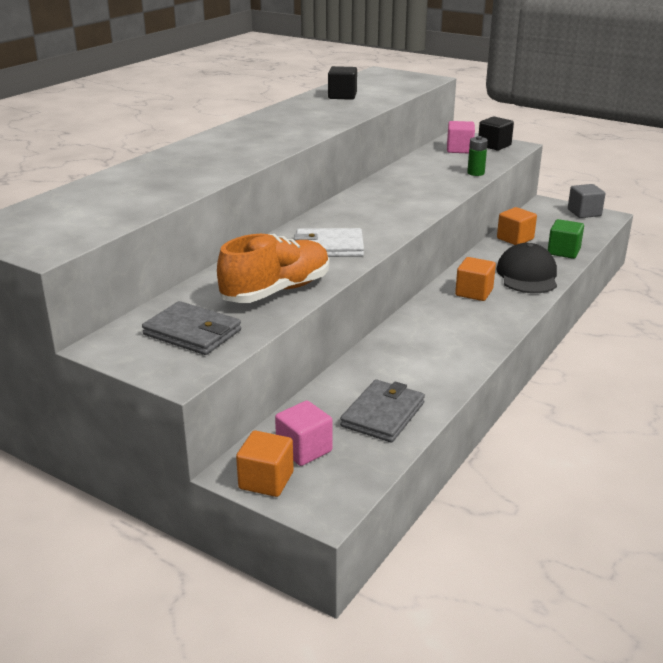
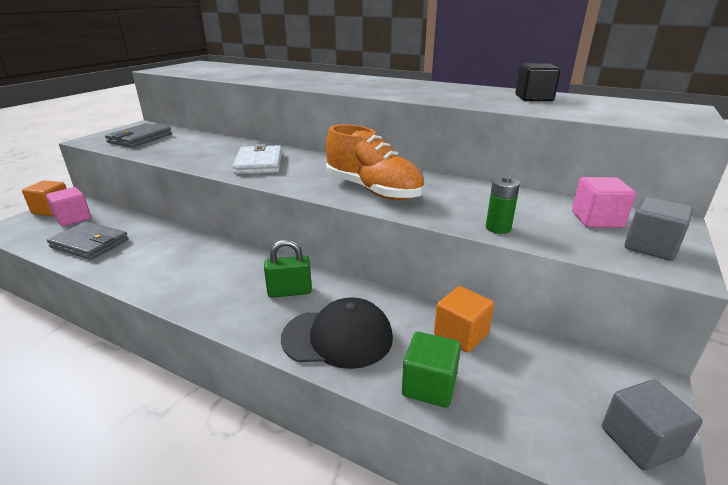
camera: 85 degrees right, 0 degrees up
(276, 291) = (184, 152): orange shoe -> orange shoe (373, 190)
(474, 292) = (289, 292): orange cube -> green padlock
(494, 145) = (650, 247): black cube -> grey cube

